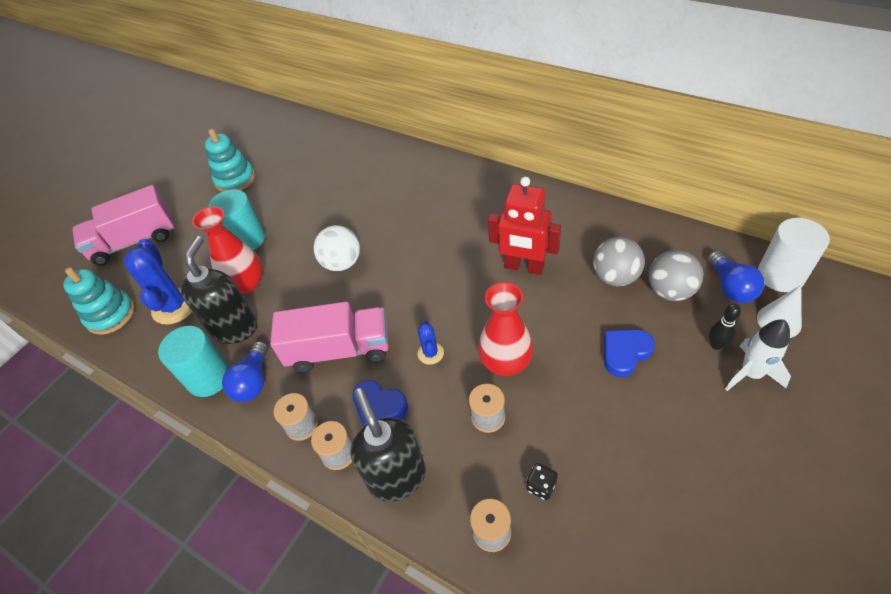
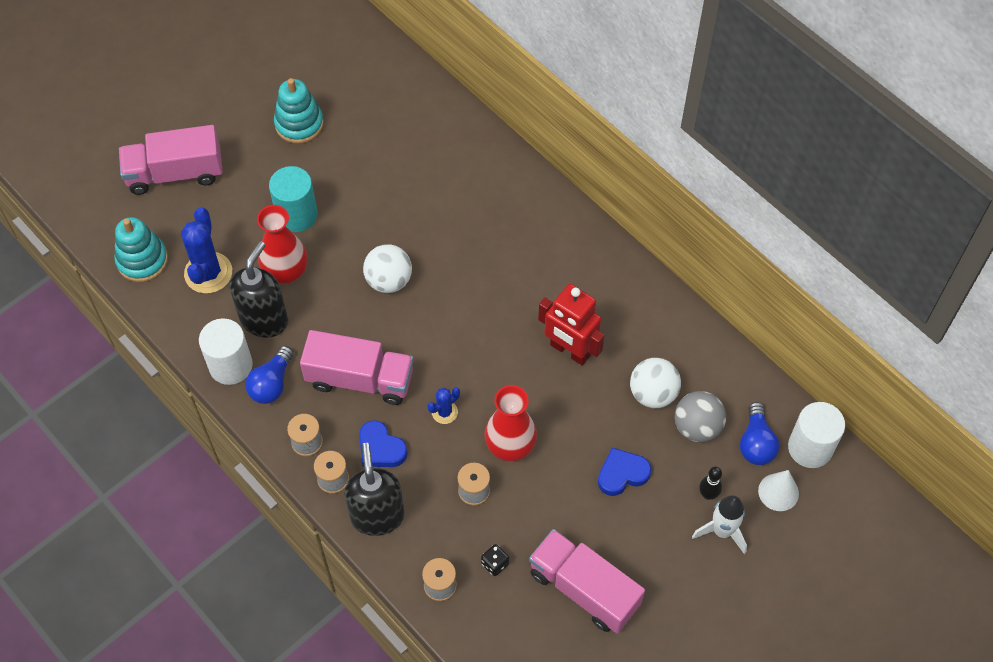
camera: 10 degrees right, 10 degrees up
(209, 378) = (230, 365): turquoise cylinder -> white cylinder
(430, 353) = (444, 412): blue cactus -> blue cactus turned 45 degrees clockwise
(615, 277) = (653, 393): grey ball -> white ball
(648, 481) = (584, 589): none -> pink truck

